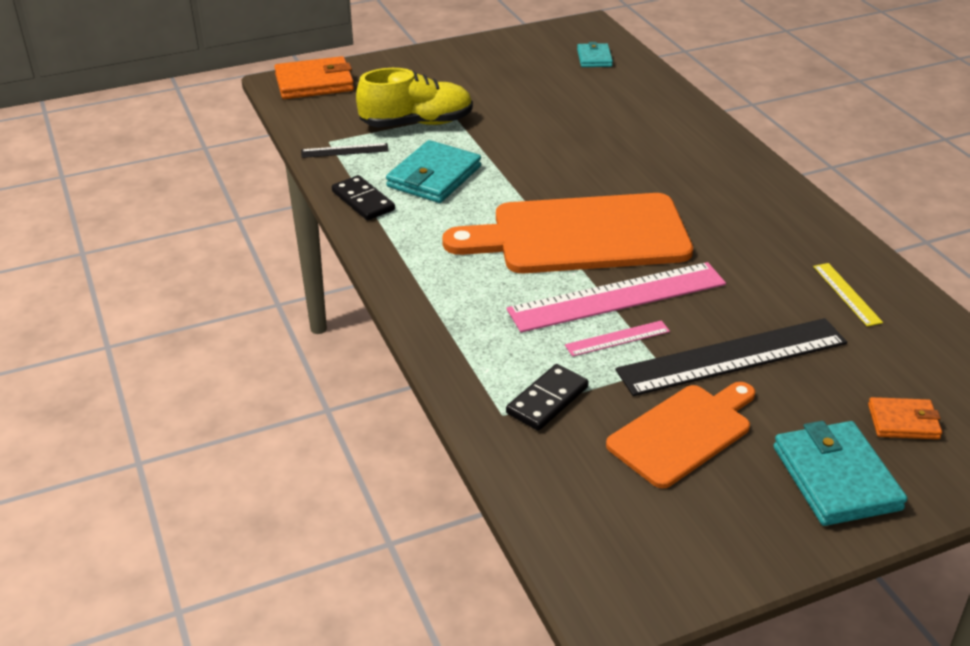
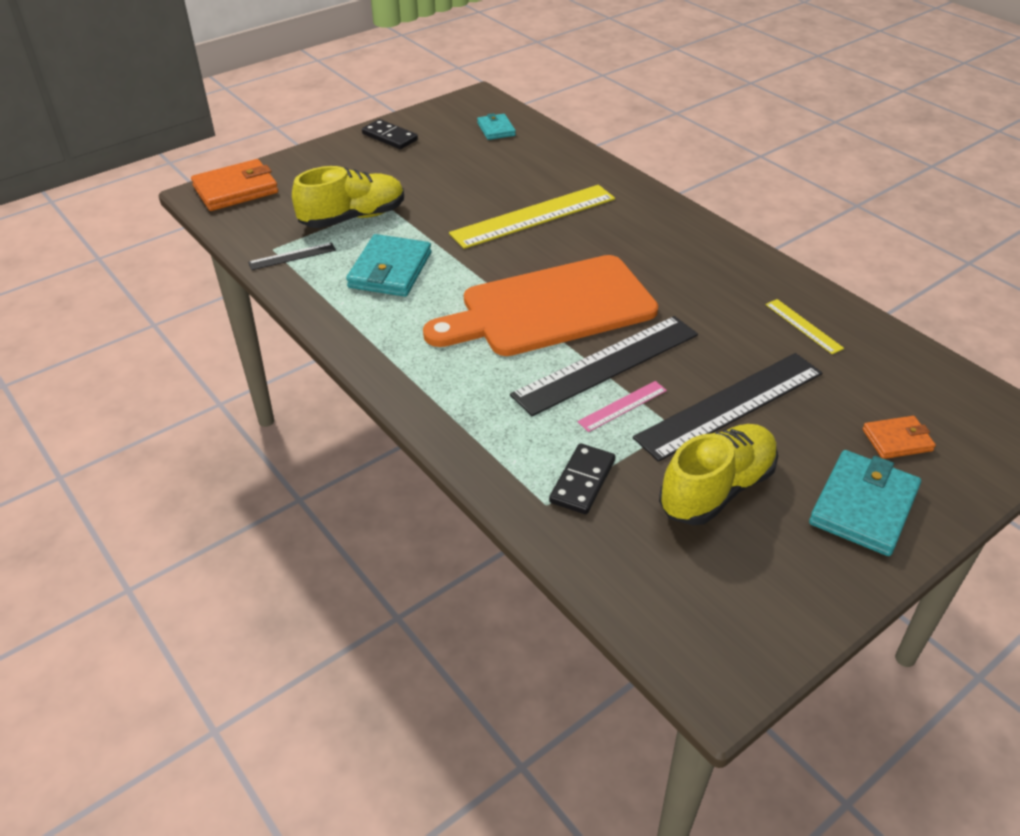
camera: 15 degrees left, 5 degrees up
(363, 201) = (329, 306): black domino -> black domino (389, 137)
(599, 146) = (534, 216): none -> yellow ruler
(617, 297) = (606, 364): pink ruler -> black ruler
(683, 433) = (716, 489): orange cutting board -> yellow shoe
(836, 478) = (863, 506): turquoise wallet -> turquoise wallet turned 60 degrees clockwise

